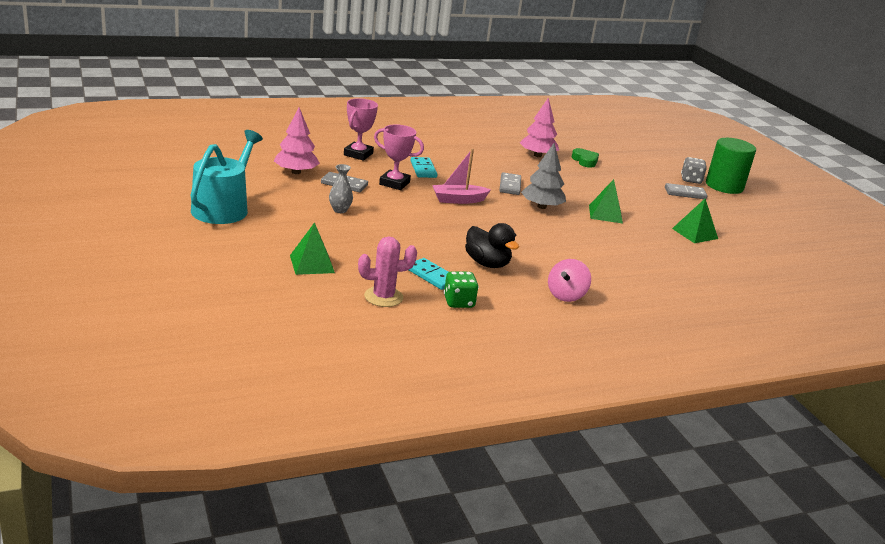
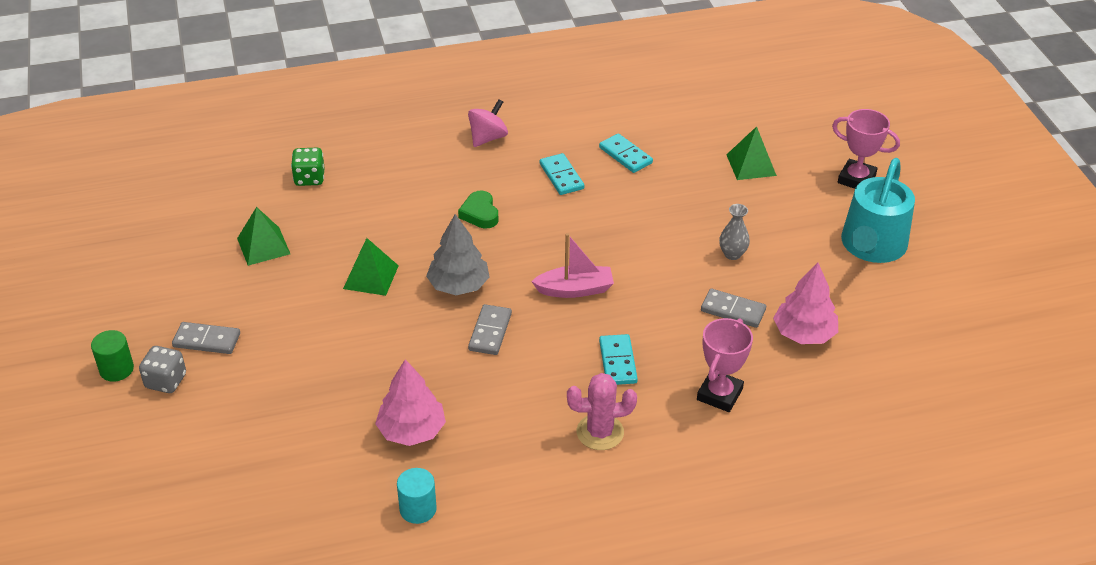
camera: 170 degrees left, 15 degrees up
(383, 297) = (676, 127): pink cactus -> pink cactus (600, 432)
(394, 183) = (662, 320): pink trophy -> pink trophy (856, 179)
(458, 302) = (602, 124): green dice -> green dice (309, 178)
(487, 263) = (561, 176): black duck -> turquoise domino
(520, 134) = (418, 509): none -> turquoise cylinder
(585, 161) = (330, 422): green heart -> green heart (480, 213)
(724, 186) = (116, 369): green cylinder -> green cylinder, size x0.54

